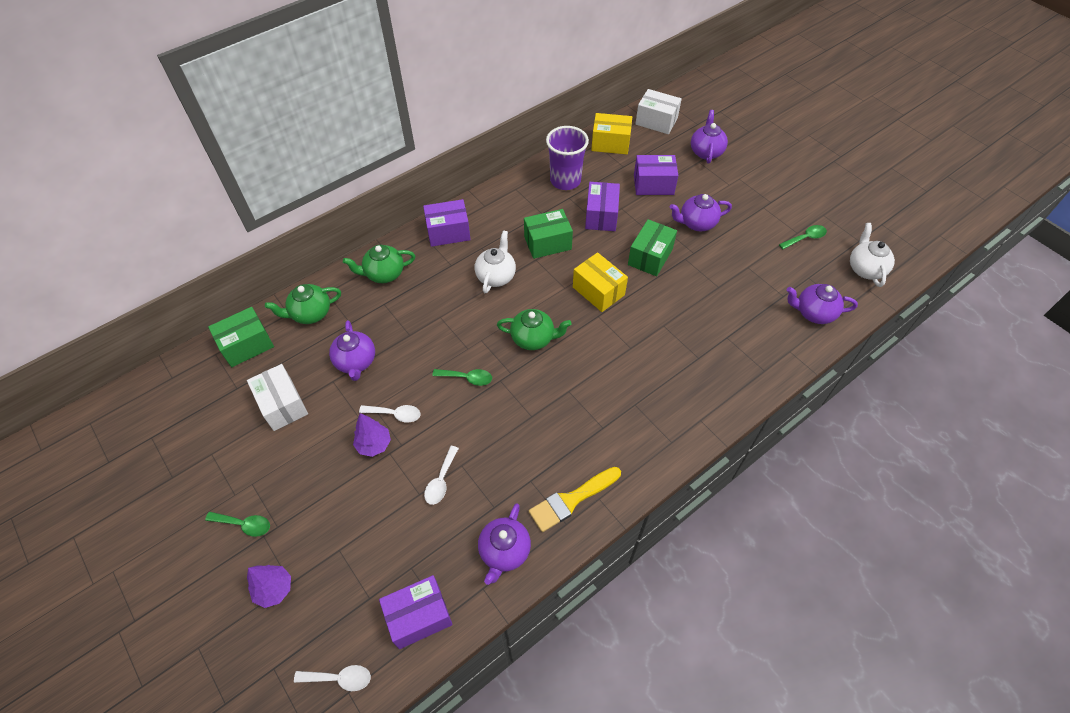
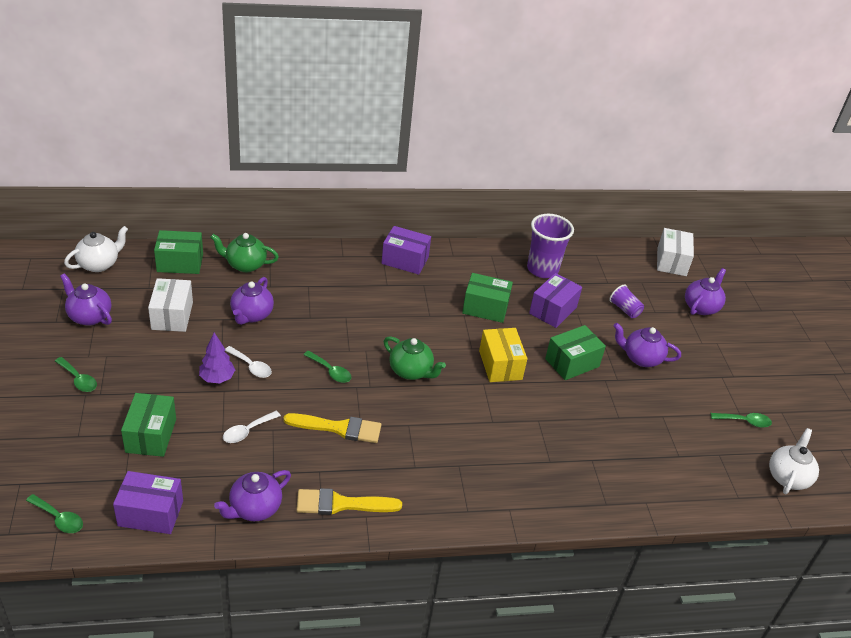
camera: 25 degrees right, 15 degrees down
(274, 589) = (63, 433): purple tree -> none
(340, 678) = (59, 518): white spoon -> green spoon
(358, 539) = (151, 435): none -> green box
(384, 274) = (326, 265): green teapot -> none
(496, 276) = (418, 311): white teapot -> white teapot (99, 264)
(515, 429) = (339, 428): none -> yellow brush
(610, 143) = (610, 259): yellow box -> none
(653, 184) = (624, 309): purple box -> purple cup
(656, 121) = (671, 262): white box -> white box turned 45 degrees clockwise
(813, 313) = (698, 485): purple teapot -> purple teapot (89, 316)

